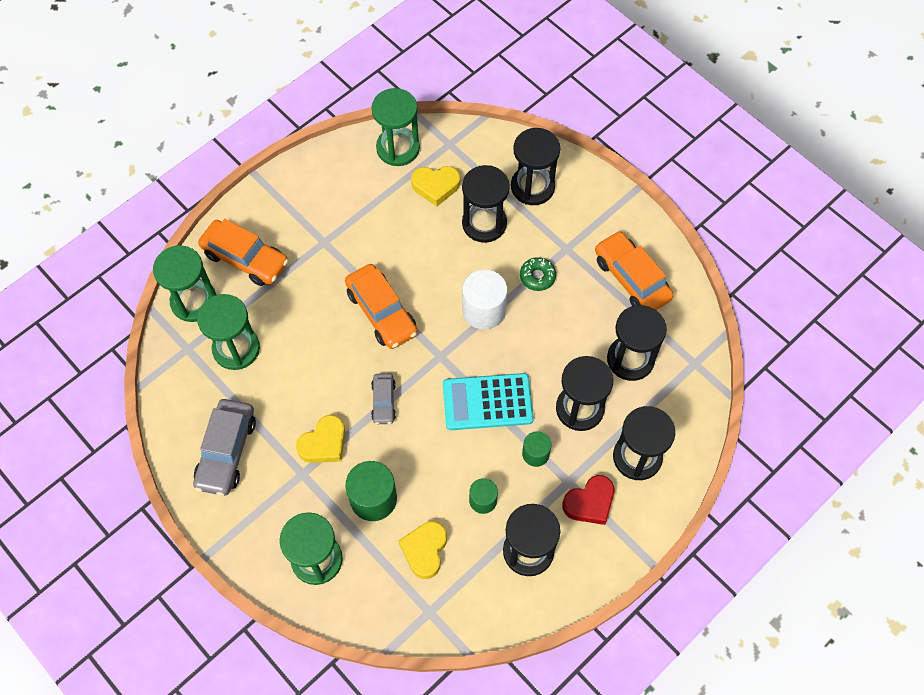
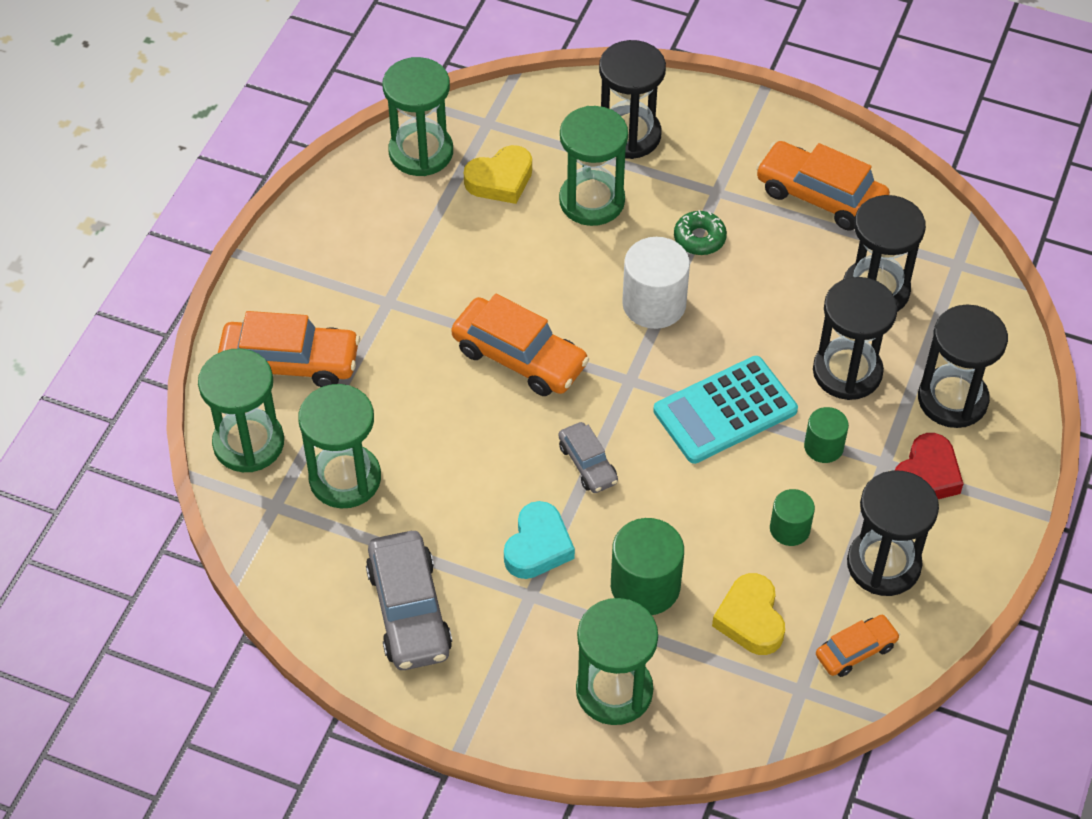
camera: 25 degrees left, 10 degrees down
(324, 443) = (538, 546): yellow heart -> turquoise heart
(478, 601) = (856, 651): none -> orange car
(484, 223) = (592, 201): black hourglass -> green hourglass

